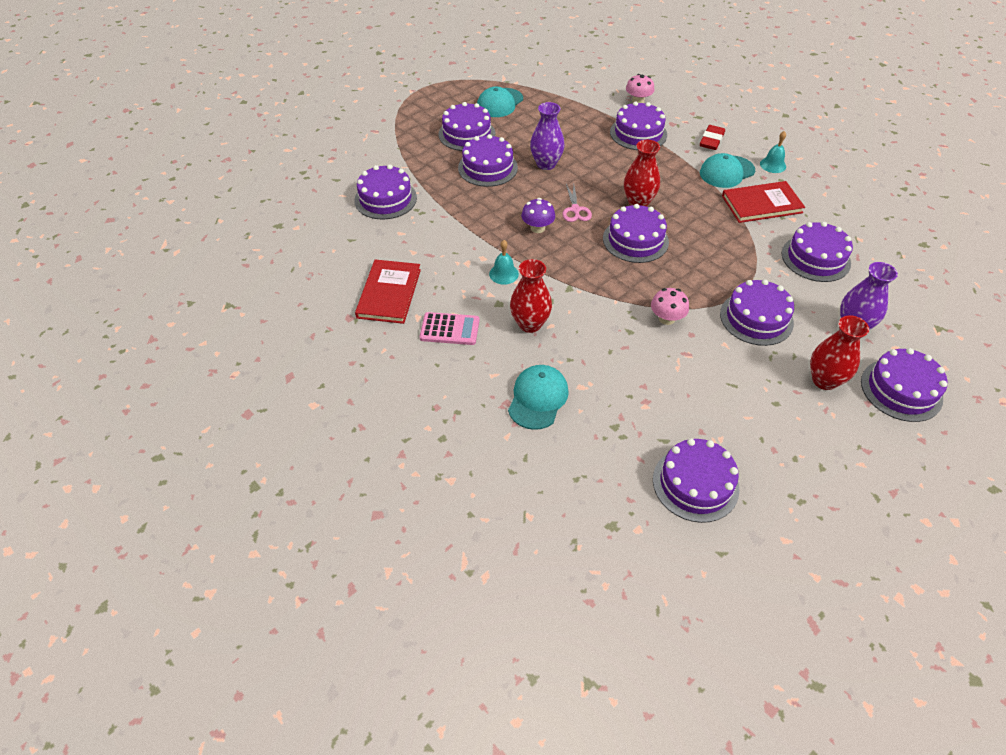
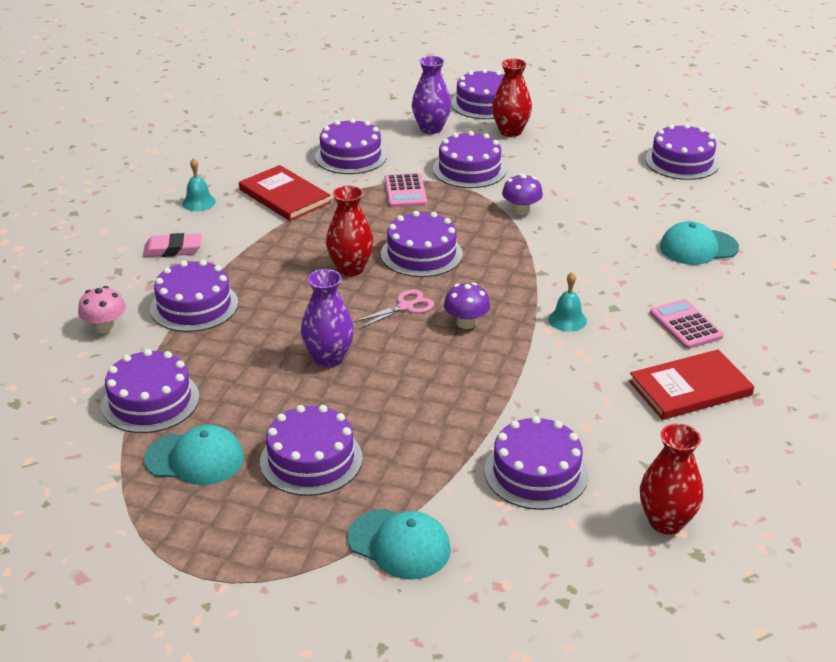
camera: 120 degrees left, 15 degrees down
(487, 168) = (380, 406): purple cake -> purple cake (150, 401)
(530, 324) = (618, 280): red vase -> red vase (666, 522)
(666, 318) = (521, 210): pink mushroom -> purple mushroom
(711, 140) = (173, 250): red eraser -> pink eraser
(726, 172) = (237, 227): turquoise cap -> turquoise cap (399, 544)
(736, 266) = (405, 191): none -> pink calculator

